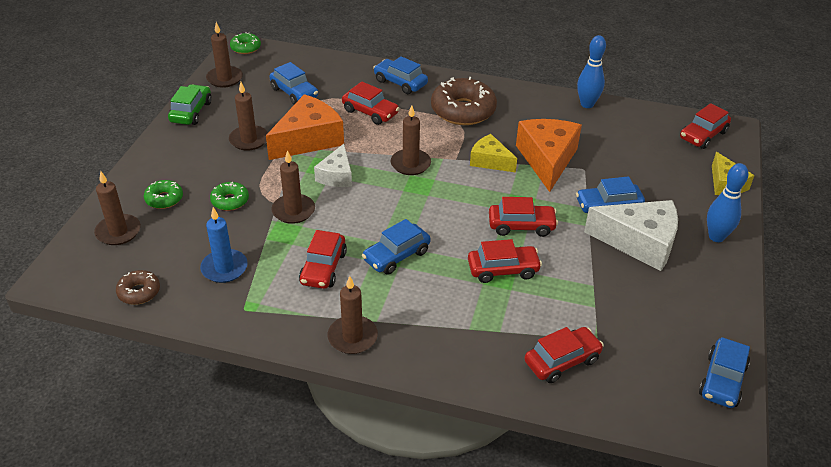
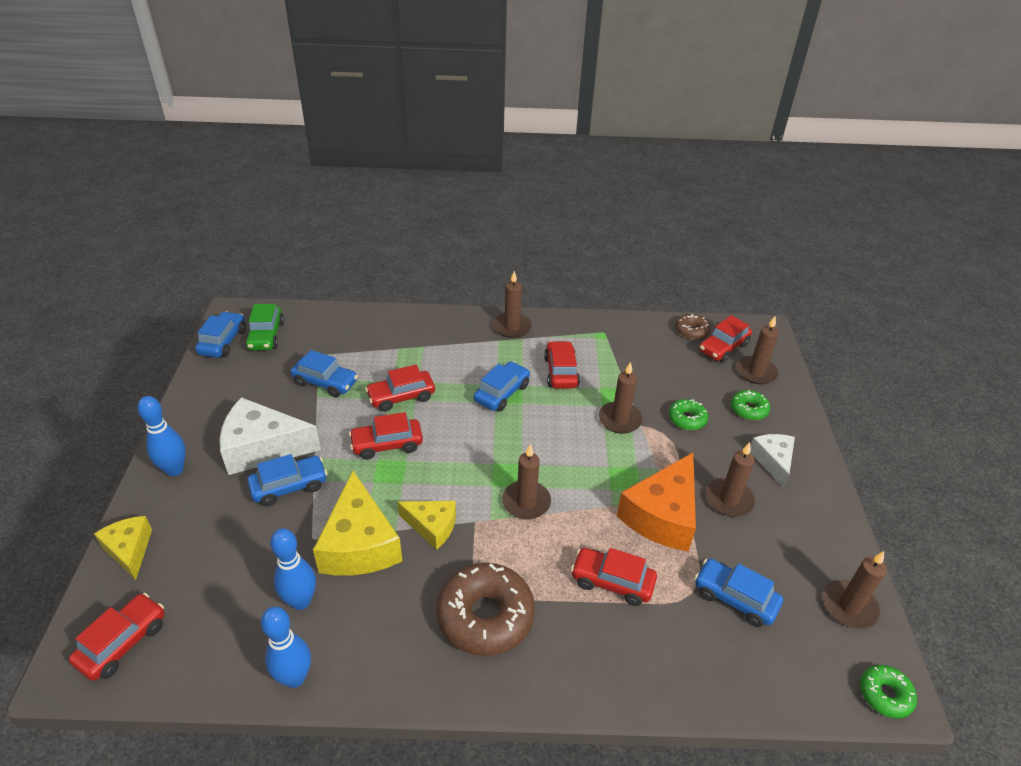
camera: 165 degrees right, 0 degrees up
(191, 112) = (832, 530): green car -> green car (266, 336)
(224, 268) = (642, 358): blue candle -> none
(336, 175) = (601, 469): white cheese -> white cheese (773, 461)
(400, 83) = (598, 661): blue car -> blue car (325, 382)
(547, 160) = (359, 544): orange cheese -> yellow cheese
(562, 361) = (348, 336): red car -> red car (723, 347)
(588, 136) = (301, 601): none -> blue bowling pin

